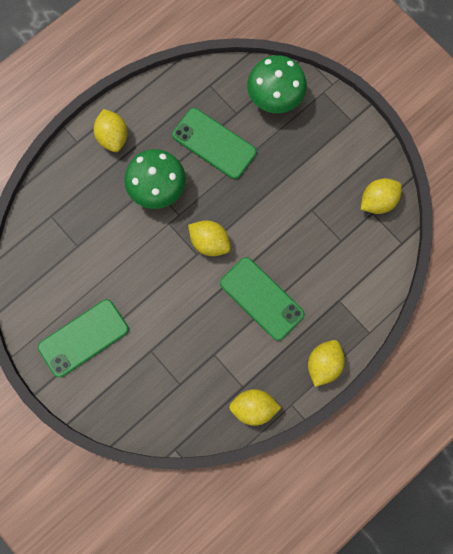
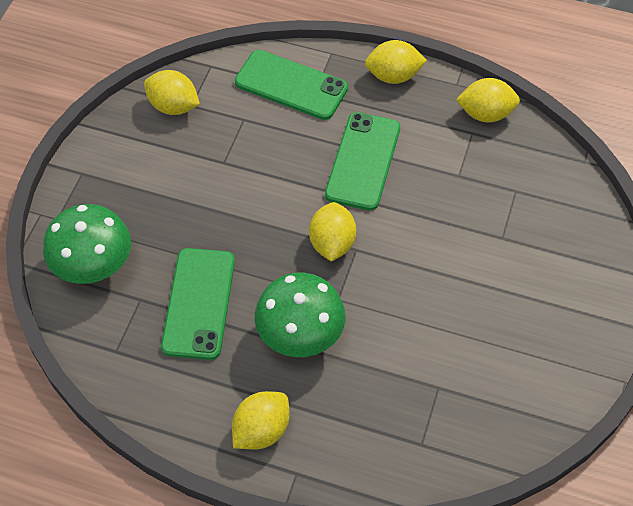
camera: 120 degrees left, 20 degrees down
(83, 338) = (542, 315): green phone -> green phone (291, 85)
(253, 407) = (485, 114): yellow lemon -> yellow lemon turned 60 degrees counterclockwise

